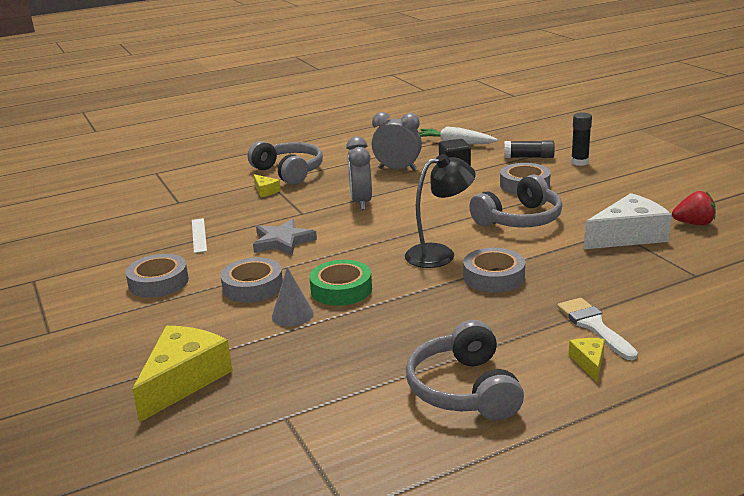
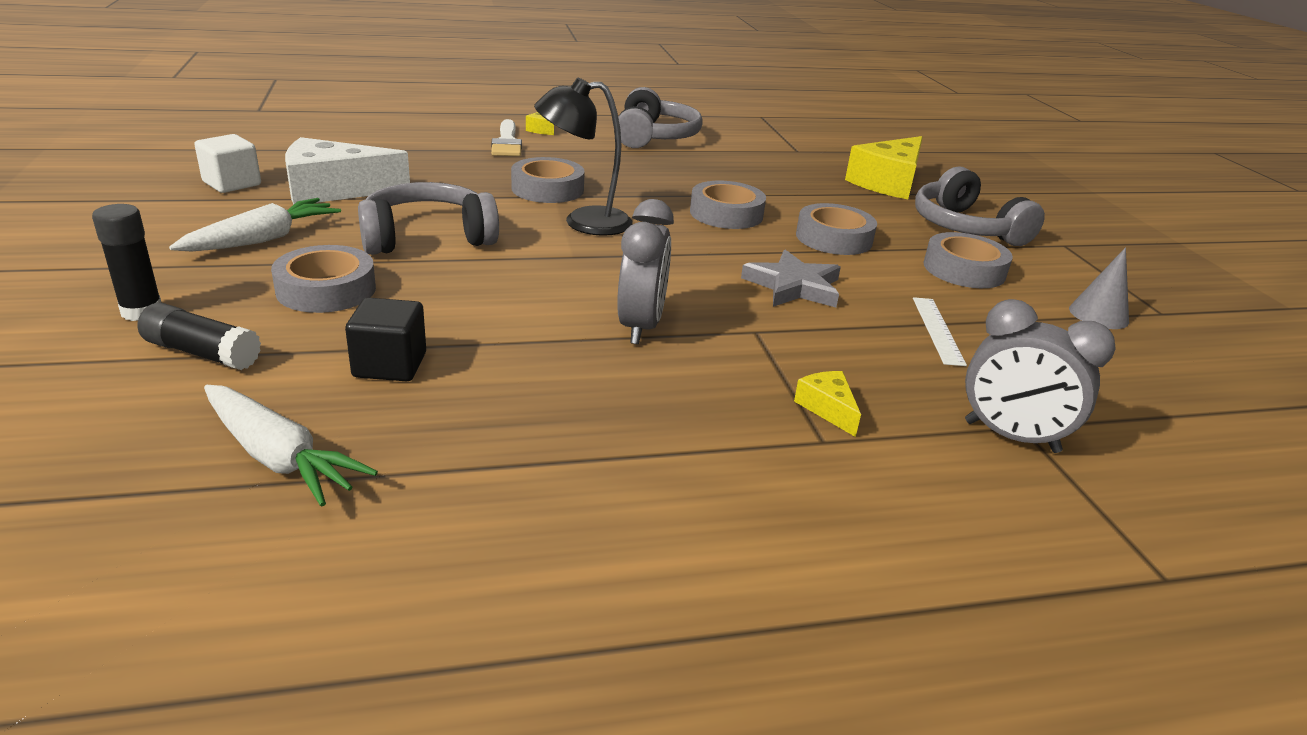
camera: 170 degrees left, 5 degrees up
(289, 172) = (769, 463): grey headphones -> grey headphones (966, 228)
(292, 315) = (786, 204): grey cone -> grey cone (1098, 315)
(341, 289) = (726, 214): green tape -> grey tape
(397, 169) = (509, 397): grey clock -> grey clock (1011, 437)
(599, 198) = (263, 239): none -> white carrot
(694, 224) = (232, 183): red strawberry -> white cube

